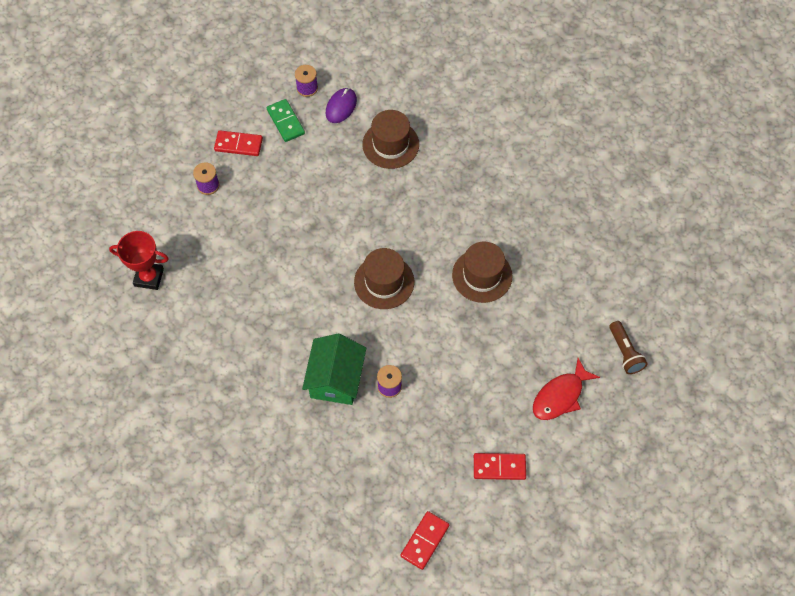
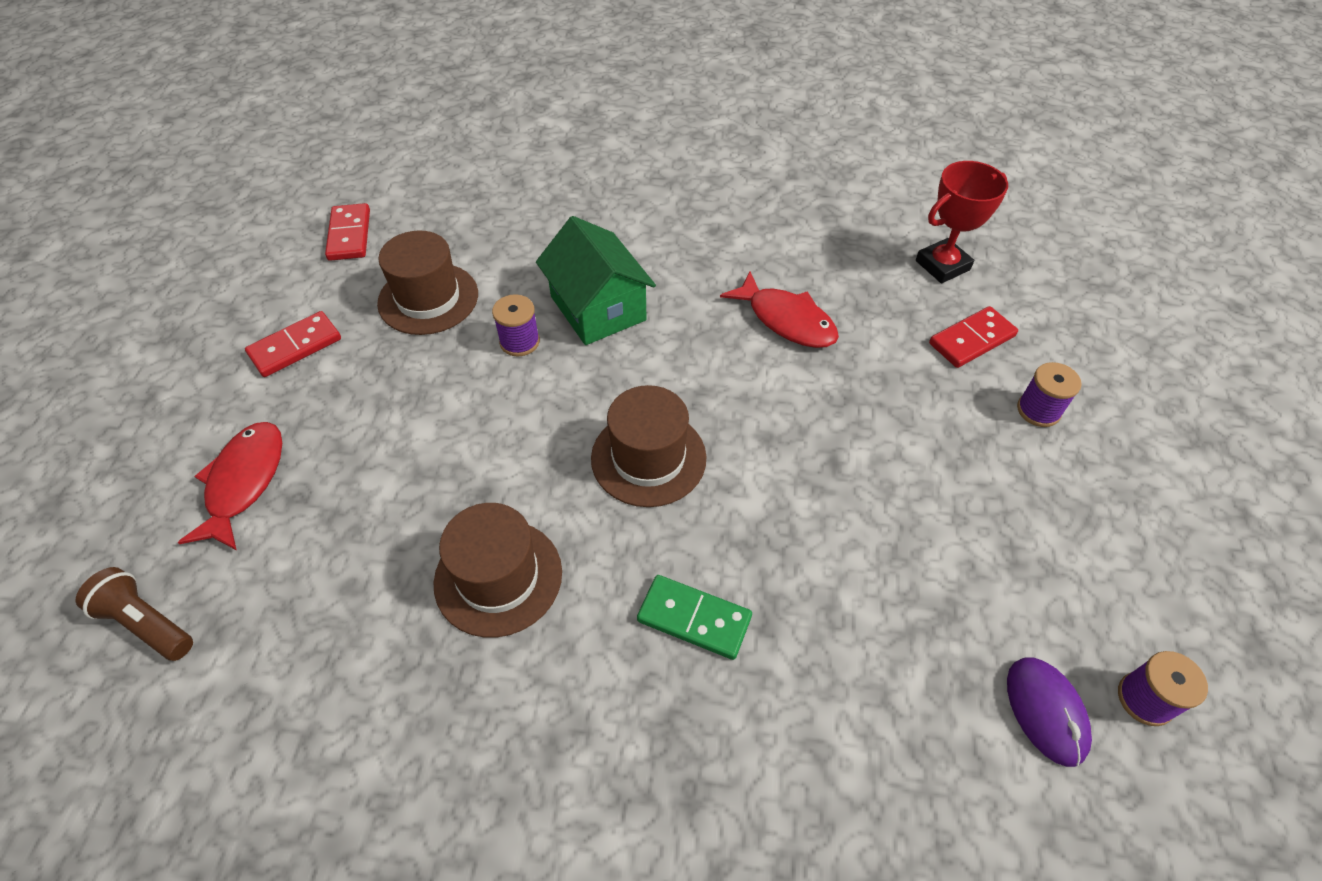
camera: 140 degrees right, 10 degrees down
(238, 144) = (1089, 500): red domino -> red domino (972, 340)
(256, 304) = (786, 320): none -> red fish
(286, 121) = (1084, 598): green domino -> green domino (694, 619)
(390, 144) = (877, 705): brown hat -> brown hat (428, 298)

